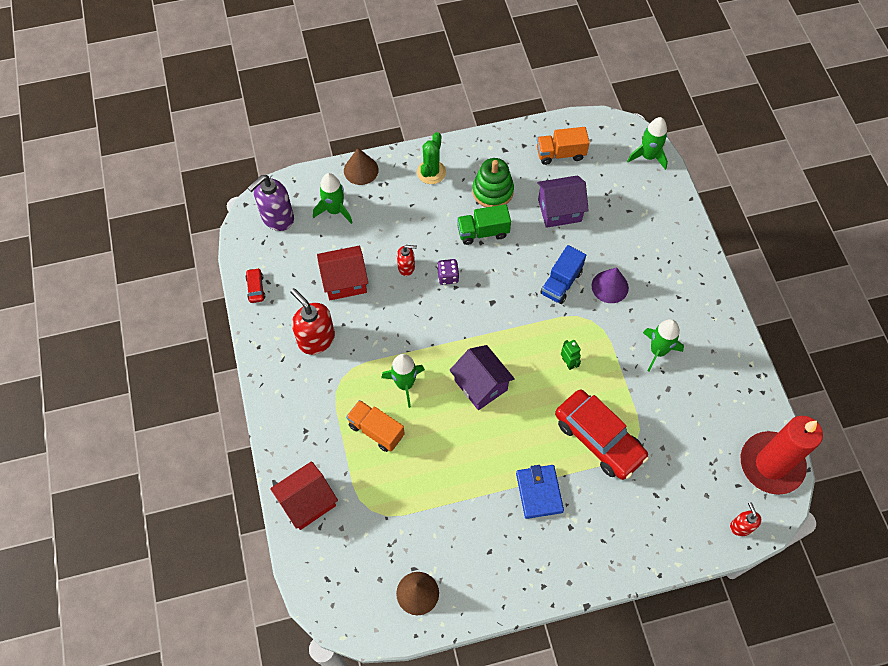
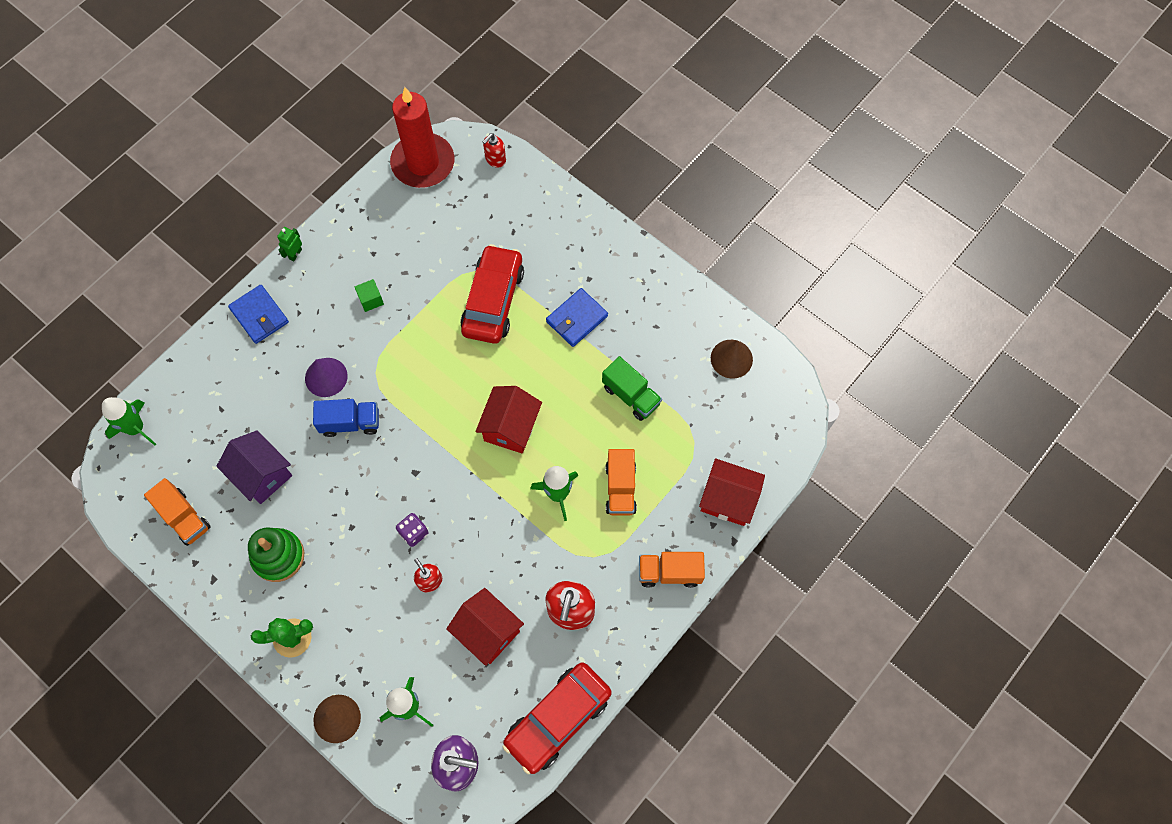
camera: 125 degrees left, 5 degrees up
(256, 288) = (558, 719): red car -> red car, size x2.46
(289, 421) = (669, 572): none -> orange truck
(480, 385) = (510, 427): purple house -> red house
(483, 232) = (337, 533): green truck -> green truck (631, 395)
(568, 362) = (435, 367): green robot -> green robot (295, 254)
(658, 351) = (371, 300): green rocket -> green cube
(692, 270) = (259, 316): none -> blue wallet

